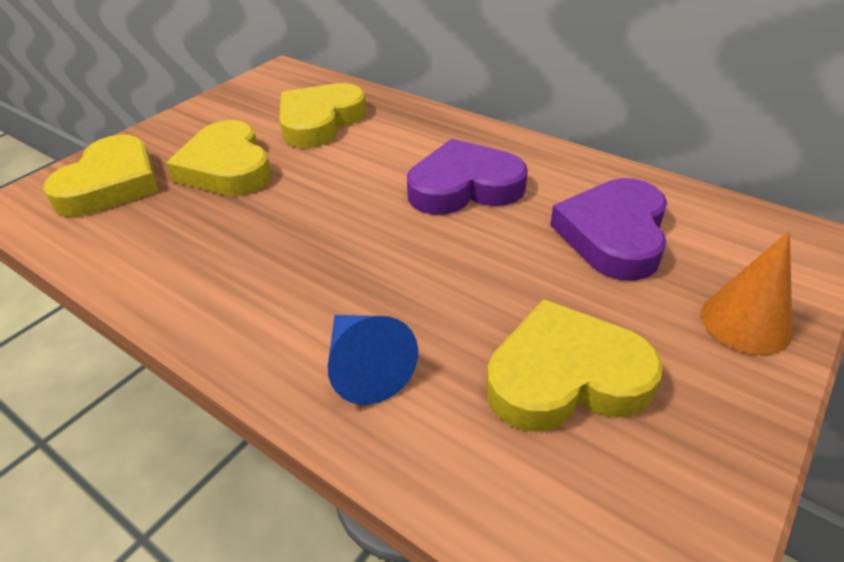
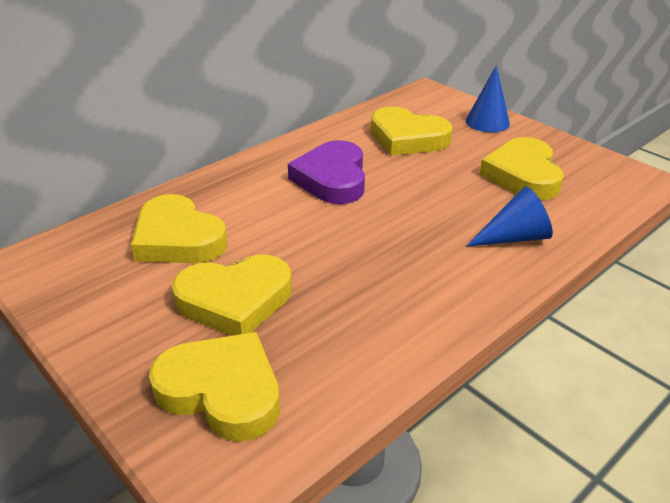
camera: 80 degrees left, 5 degrees down
(613, 235) = (407, 138): purple heart -> yellow heart
(745, 322) = (487, 122): orange cone -> blue cone

